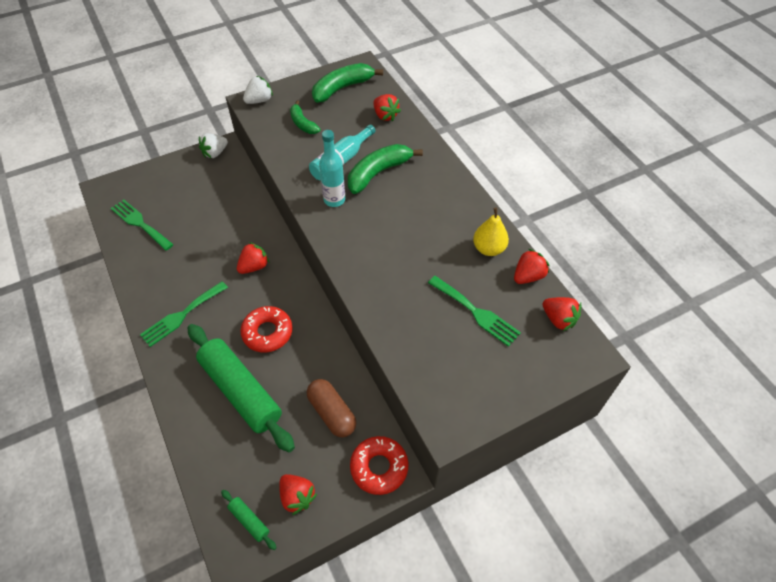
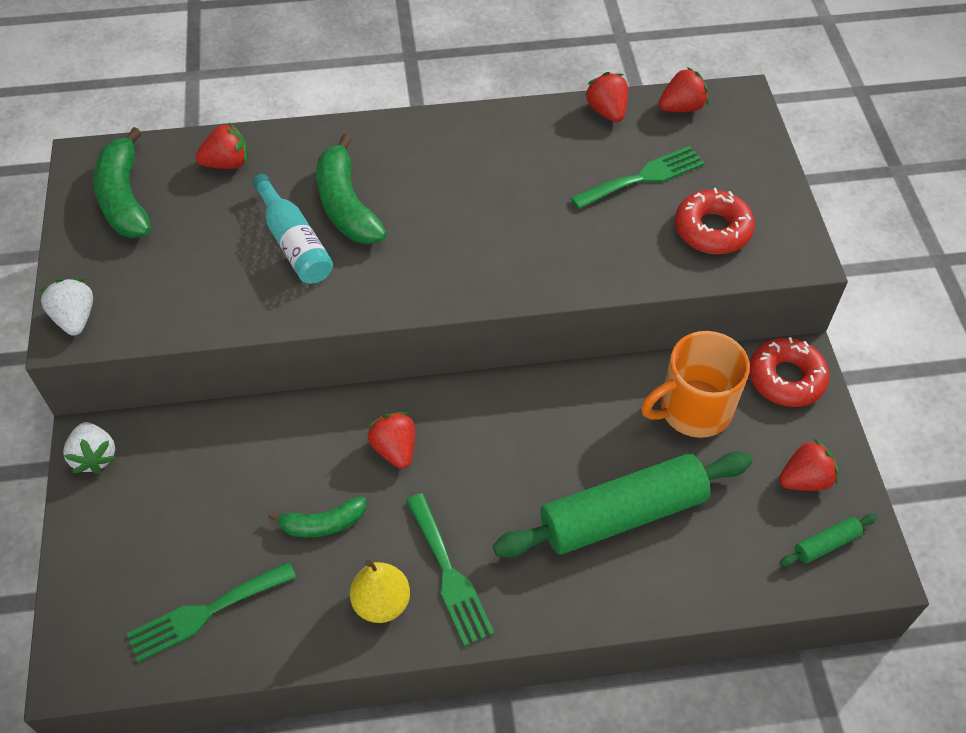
camera: 70 degrees left, 0 degrees up
(267, 332) = (531, 458): red donut -> red donut (712, 229)
(303, 124) = (177, 271): green banana -> green banana (323, 524)
(332, 413) = (693, 409): brown capsule -> orange mug
(334, 200) = (374, 272): turquoise bottle -> none
(488, 248) = (547, 132): yellow pear -> yellow pear (381, 603)

